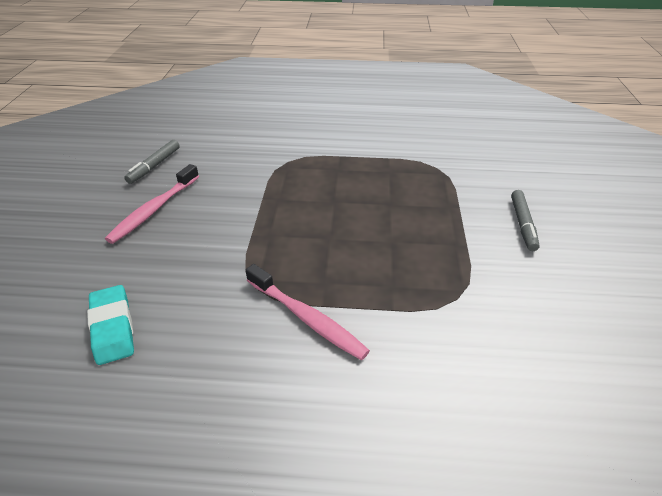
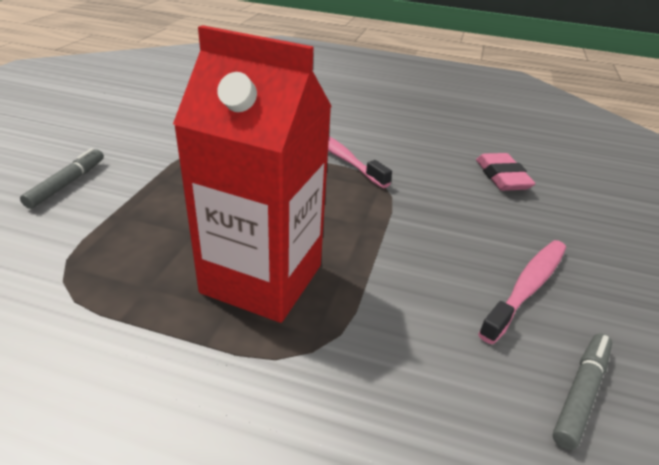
camera: 170 degrees left, 5 degrees down
(113, 328) = (502, 177): turquoise eraser -> pink eraser
(328, 186) = (262, 279): none -> red carton

